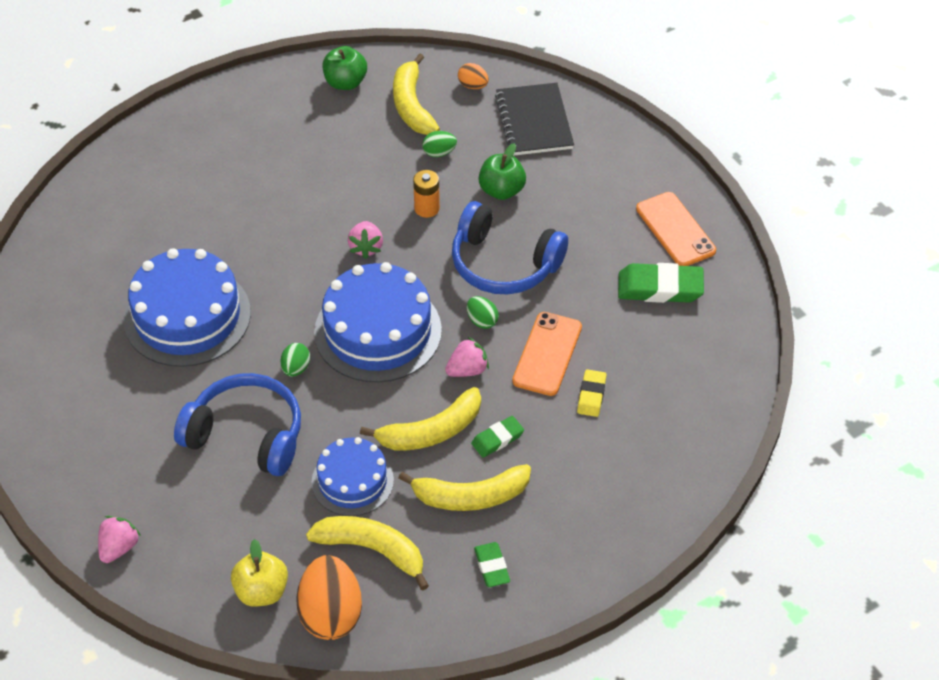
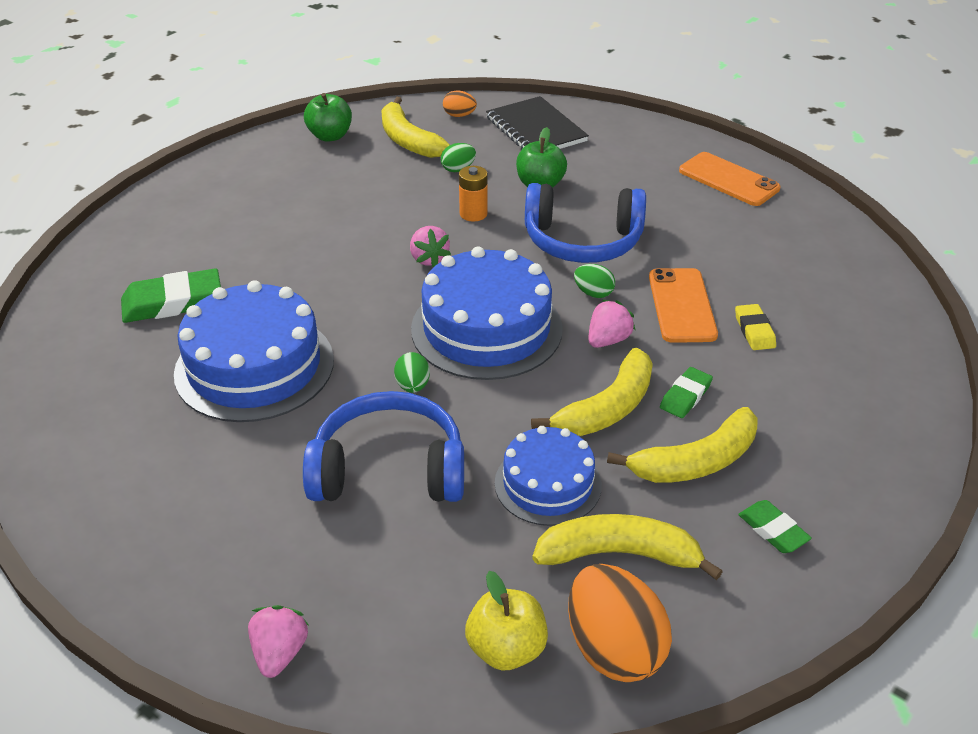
camera: 20 degrees left, 10 degrees down
(660, 287) = (750, 226): green eraser -> green eraser (172, 302)

